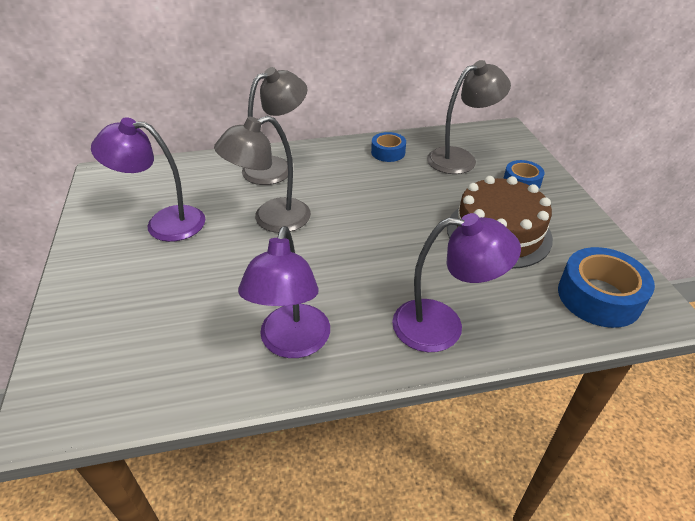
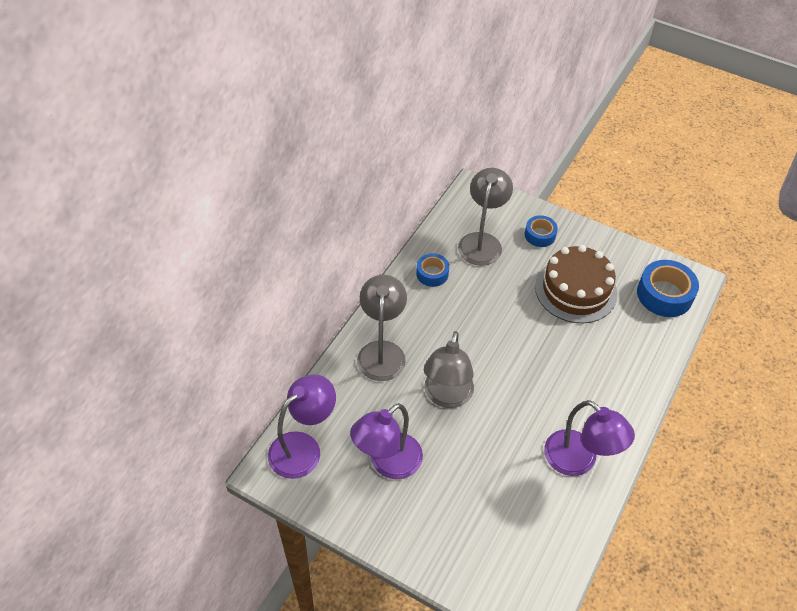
camera: 50 degrees left, 10 degrees up
(442, 326) = (626, 380): purple lamp -> purple lamp (303, 447)

